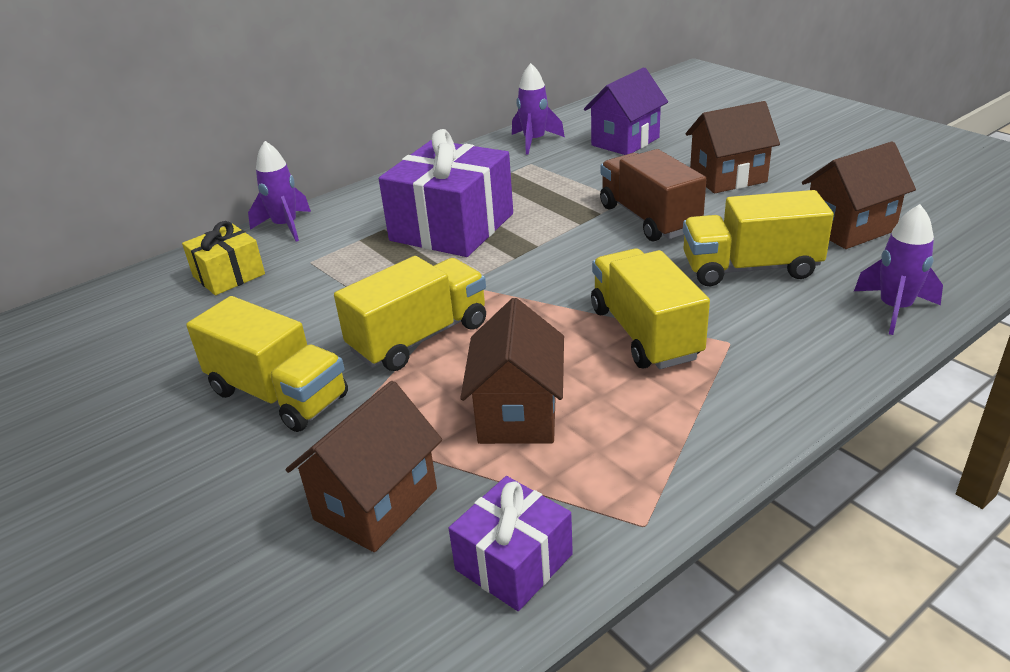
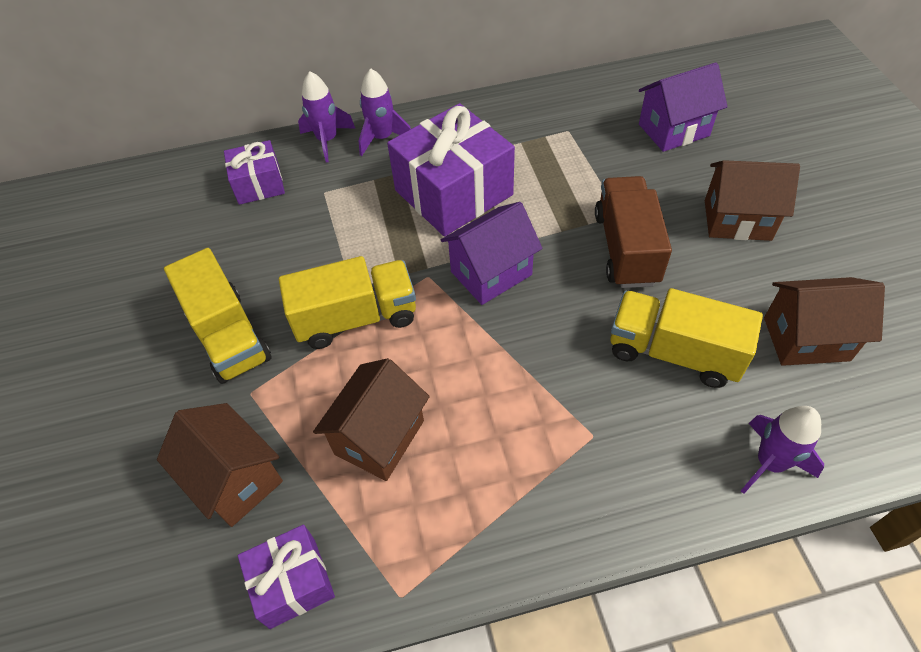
camera: 25 degrees right, 20 degrees up
(229, 275) = (259, 184): yellow gift -> purple gift
(375, 504) = (235, 479): brown house -> brown house turned 75 degrees clockwise
(534, 141) = (590, 100): purple rocket -> purple rocket (382, 138)
(535, 268) = (491, 273): none -> purple house
(645, 333) = (530, 392): yellow truck -> none

